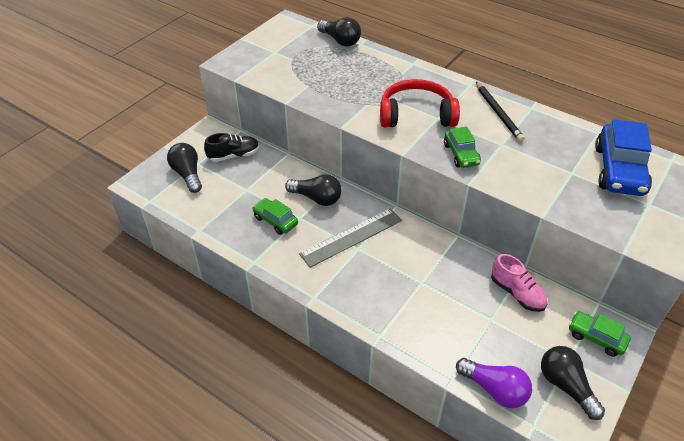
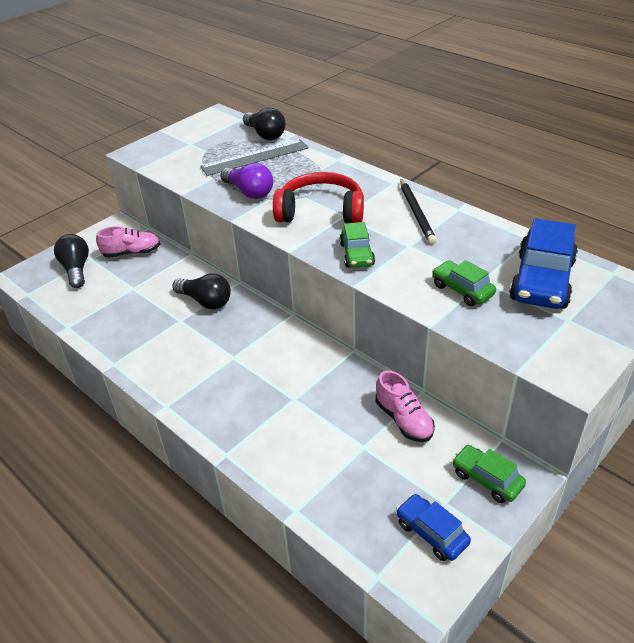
camera: 10 degrees right, 5 degrees down
(234, 155) = (132, 253): black shoe -> pink shoe
(275, 221) = (152, 322): green car -> green car (462, 290)
(351, 237) = (230, 344): grey ruler -> grey ruler (255, 157)
(494, 389) = (342, 528): purple light bulb -> purple light bulb (249, 192)
(566, 386) = (431, 533): black light bulb -> blue car

